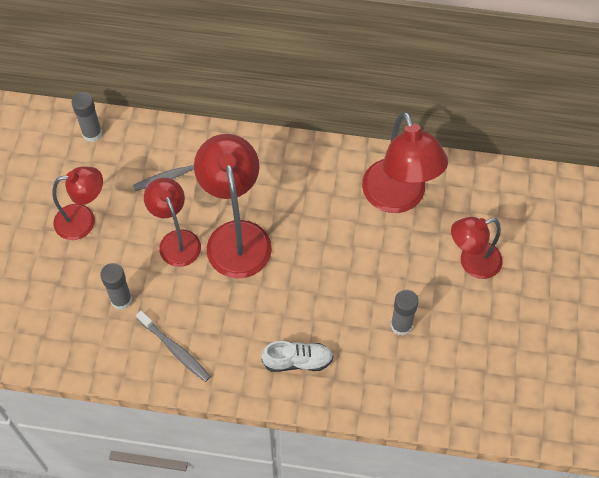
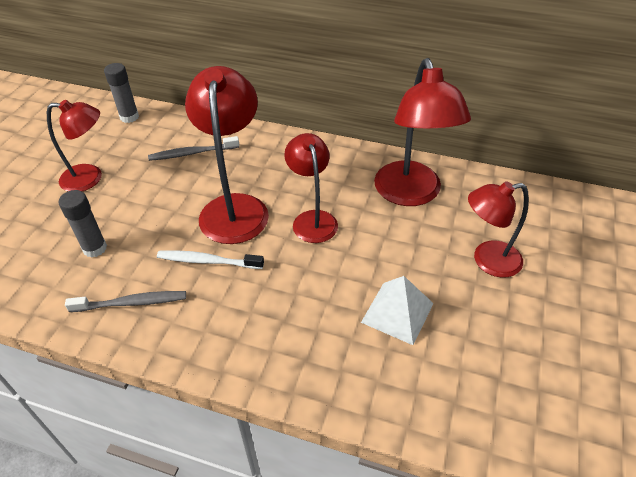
camera: 10 degrees right, 15 degrees down
(175, 349) = (131, 303): grey toothbrush -> grey toothbrush turned 60 degrees counterclockwise
(176, 240) = (173, 204): red lamp -> red lamp (312, 219)
(229, 298) = (208, 261): none -> white toothbrush
(298, 361) = (267, 334): white shoe -> none
(401, 325) = (397, 312): grey glue stick -> white pyramid

